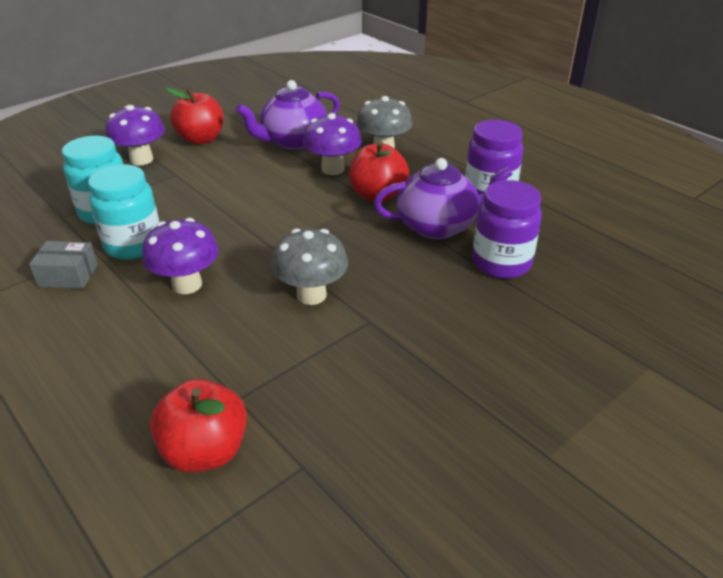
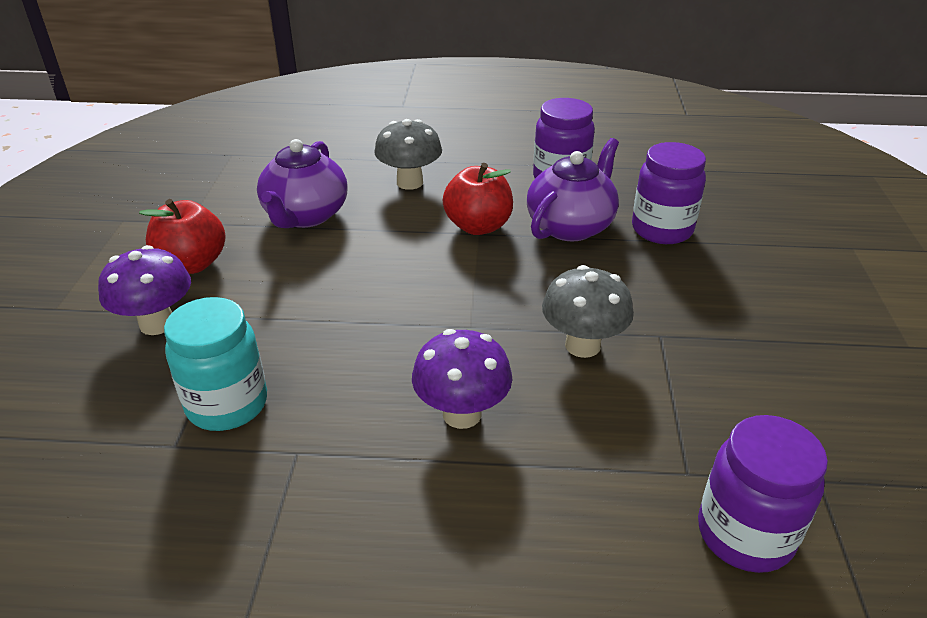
camera: 45 degrees left, 0 degrees up
(68, 275) = (316, 498): grey box -> none
(133, 245) = (331, 416): turquoise jar -> none
(205, 451) = (745, 534): red apple -> purple jar
(332, 169) = (395, 223): purple mushroom -> none

